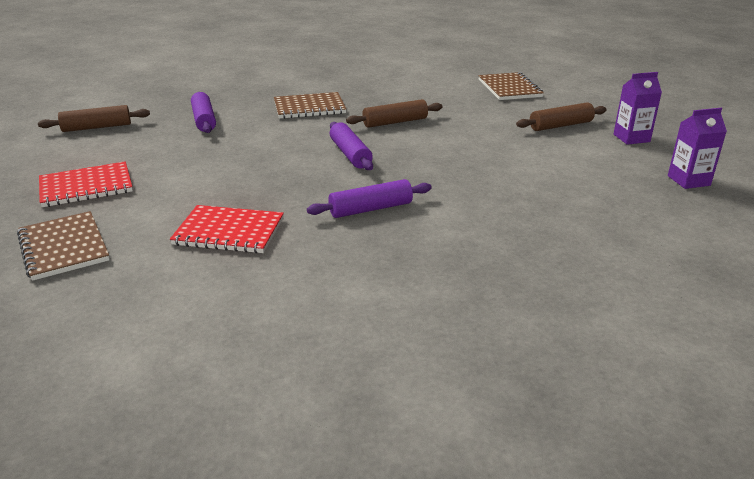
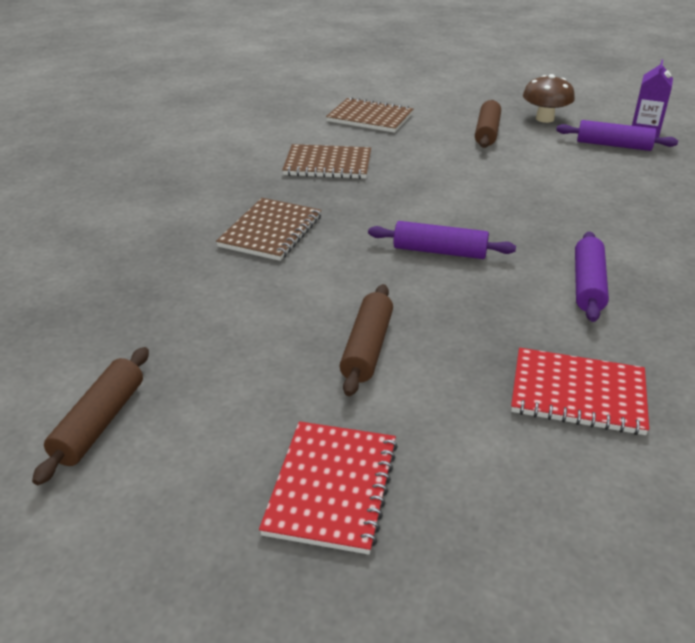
camera: 55 degrees left, 5 degrees up
(64, 247) = (527, 557): brown notebook -> brown notebook (328, 164)
(204, 120) = (207, 316): purple rolling pin -> purple rolling pin (613, 145)
(229, 232) = (578, 393): red notebook -> red notebook turned 60 degrees clockwise
(395, 122) = (382, 199): brown rolling pin -> brown rolling pin (367, 348)
(631, 138) = (545, 119): purple carton -> brown mushroom

